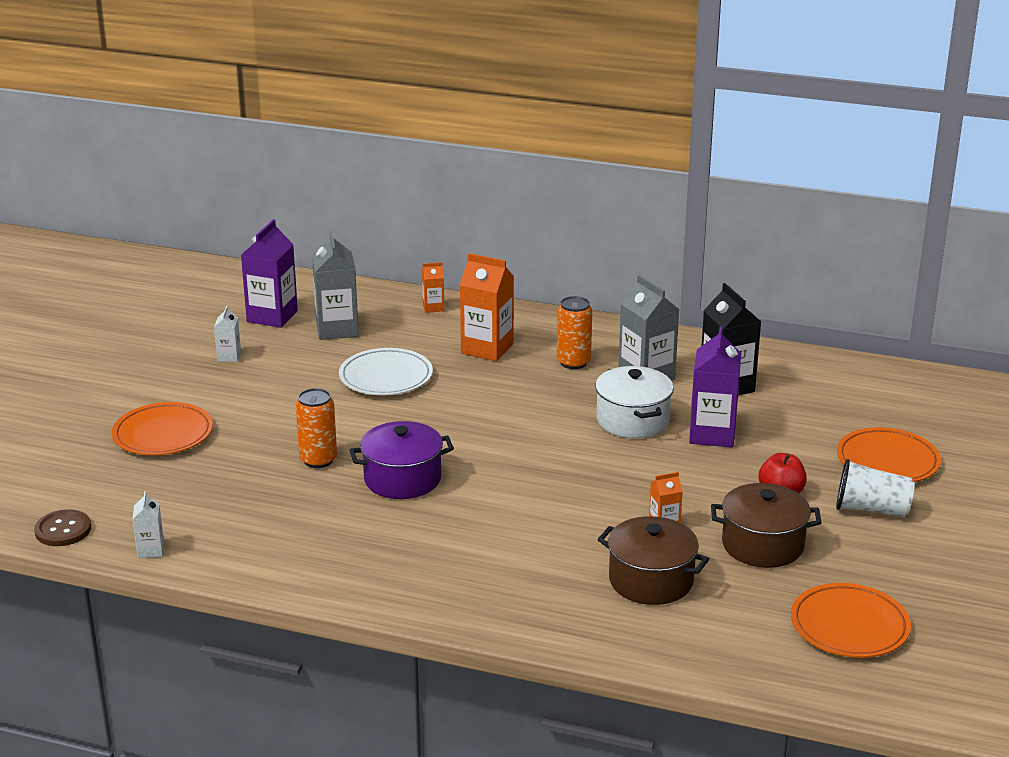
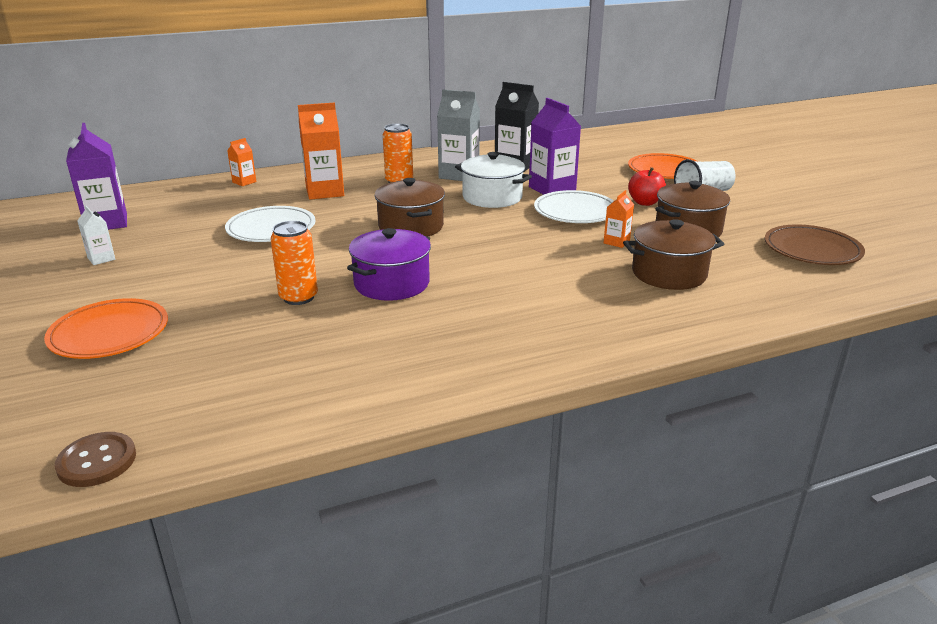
camera: 40 degrees left, 0 degrees up
(151, 550) = (234, 432): white carton -> none
(337, 329) = (181, 214): grey carton -> none
(504, 424) = (411, 227): none -> brown pot
(686, 473) = (575, 212): none -> white plate
(849, 626) = (812, 250): orange plate -> brown plate

